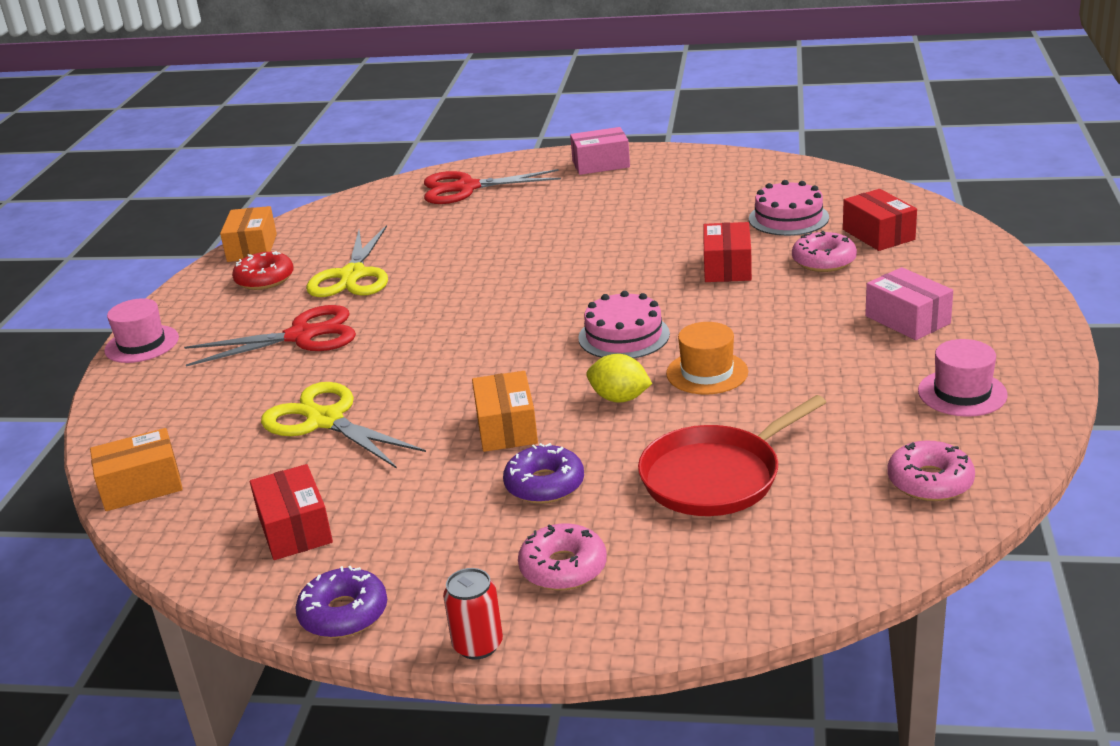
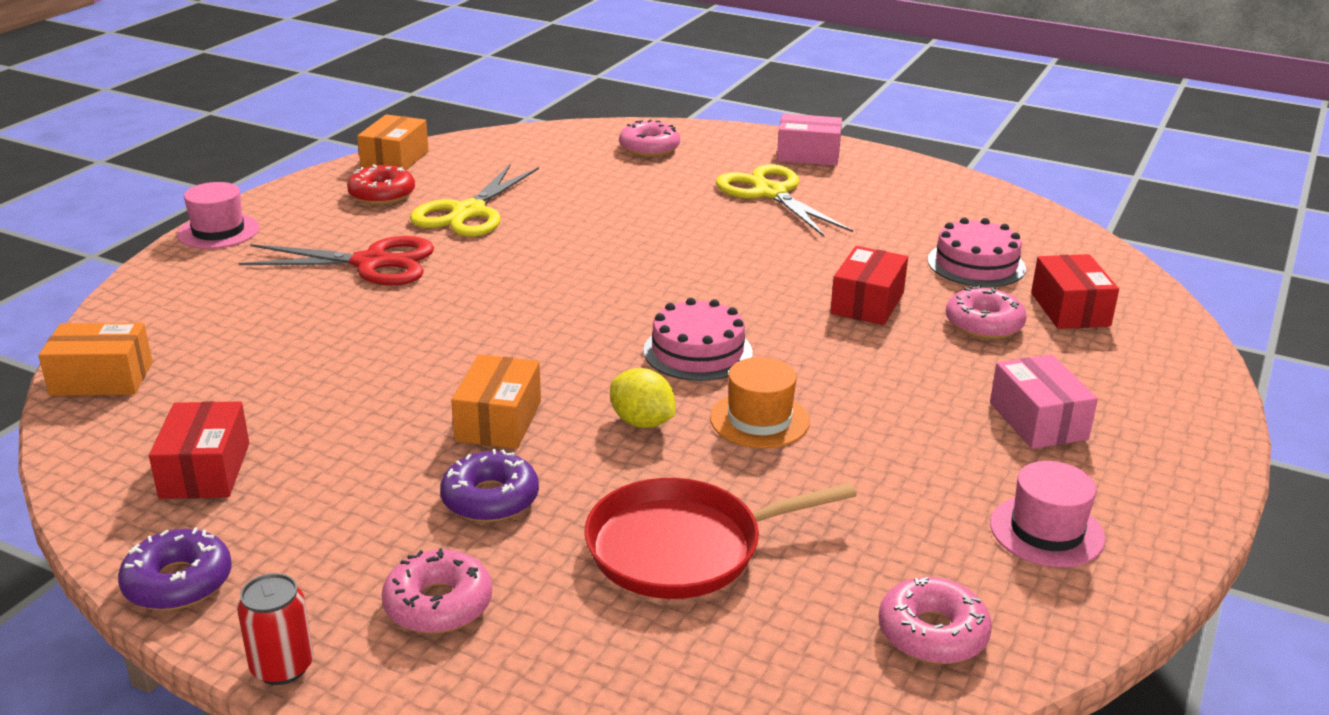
camera: 15 degrees right, 0 degrees up
(325, 420) = (325, 360): yellow scissors -> yellow scissors (770, 193)
(466, 188) = (649, 148): red scissors -> pink donut

